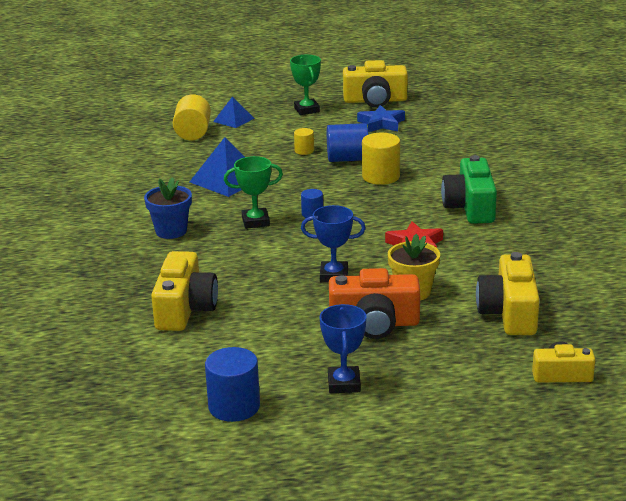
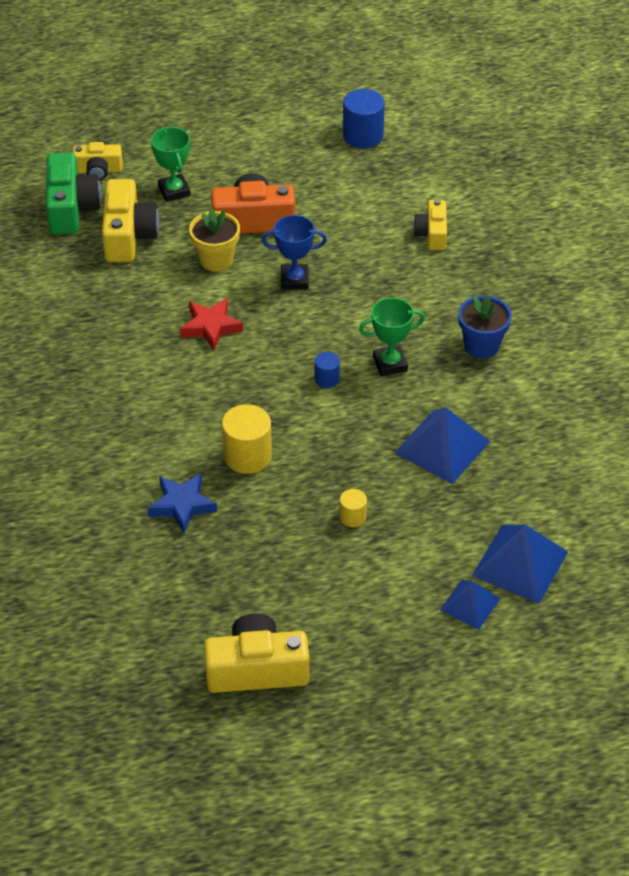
camera: 175 degrees right, 20 degrees up
(185, 309) = (432, 234): yellow camera -> yellow camera, size x0.61
(193, 133) = (520, 563): yellow cylinder -> blue pyramid
(307, 110) = (363, 636): green trophy -> green trophy (174, 191)
(344, 384) = (277, 158): blue trophy -> none
(347, 159) = (292, 496): blue cylinder -> none
(381, 123) = (247, 594): blue star -> blue star (182, 505)
(470, 207) = (142, 394): green camera -> green camera (71, 208)

